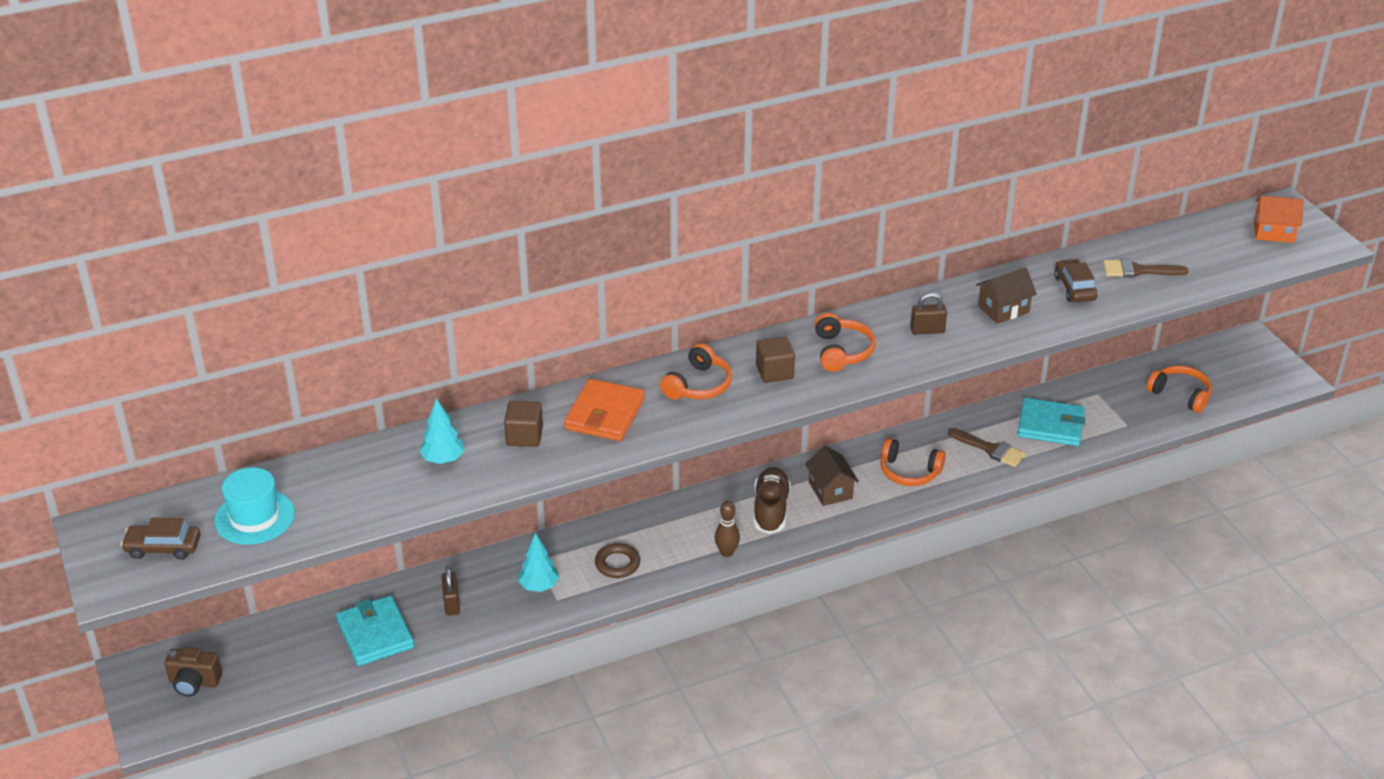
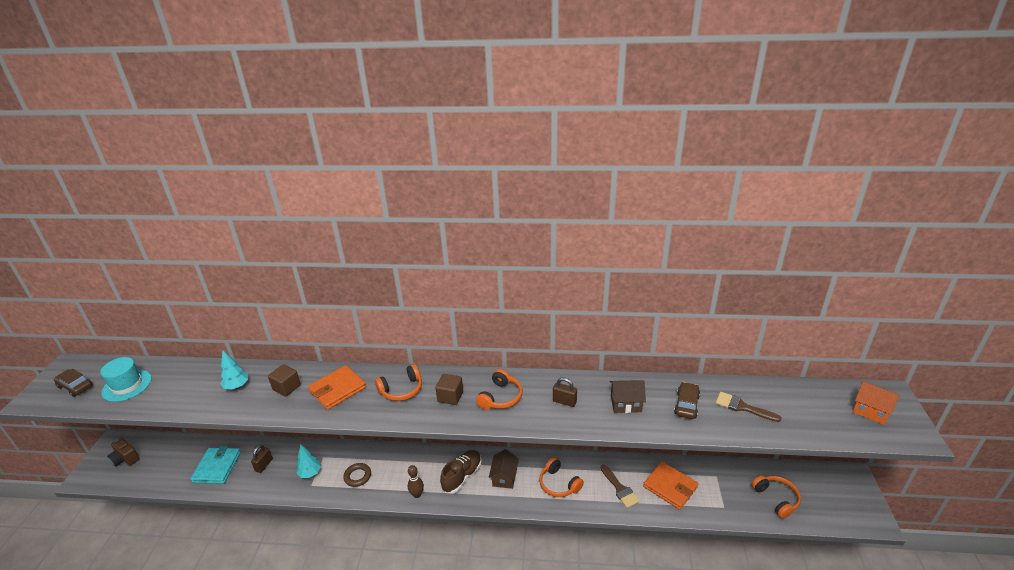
camera: 30 degrees right, 5 degrees down
(1050, 425) = (670, 487): turquoise wallet -> orange wallet

